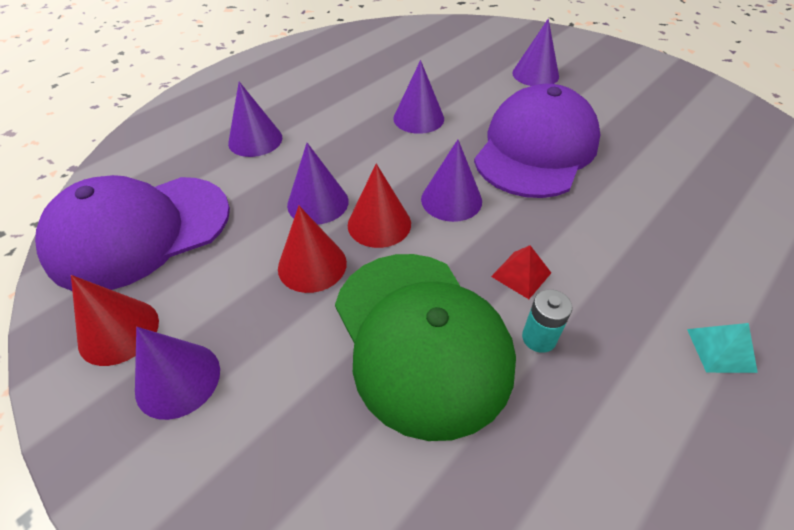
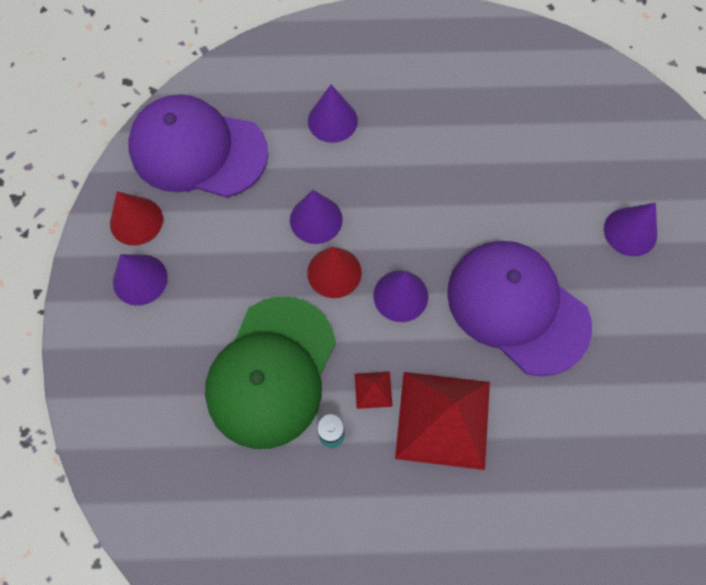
camera: 45 degrees right, 20 degrees up
(312, 265) = (265, 267): red cone -> none
(418, 118) = (469, 198): purple cone -> none
(536, 149) = (517, 308): purple cap -> purple cap turned 120 degrees counterclockwise
(596, 248) = (443, 419): none -> red pyramid
(720, 350) = (419, 543): turquoise pyramid -> none

